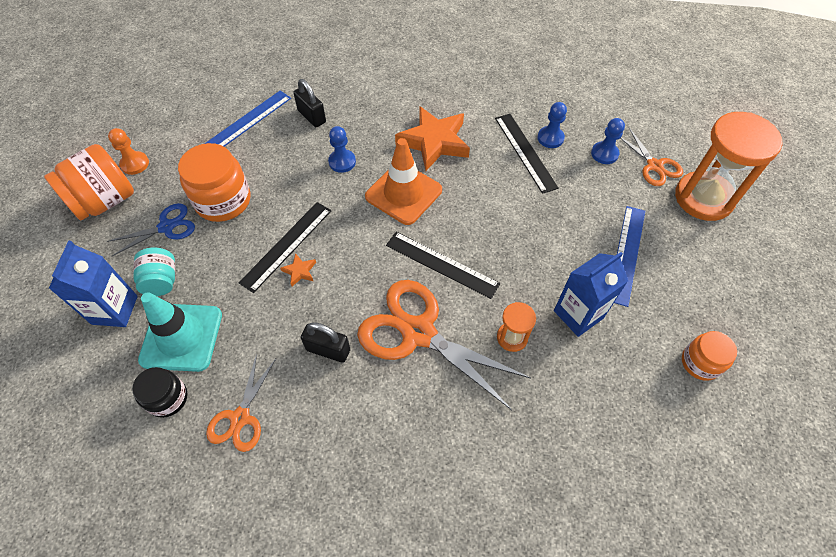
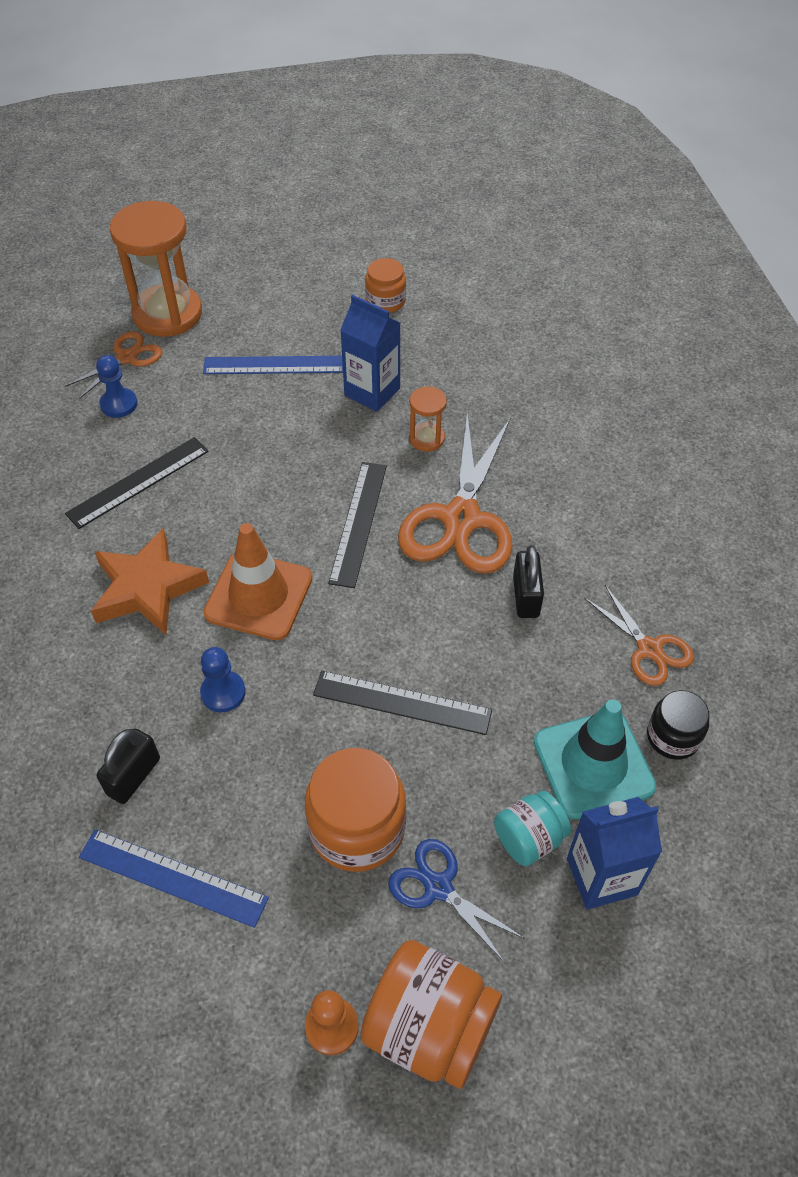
camera: 110 degrees left, 5 degrees down
(240, 418) = (649, 649): orange scissors -> orange scissors turned 60 degrees clockwise
(300, 271) = (435, 669): orange star -> none
(550, 138) = (104, 461): blue pawn -> none

